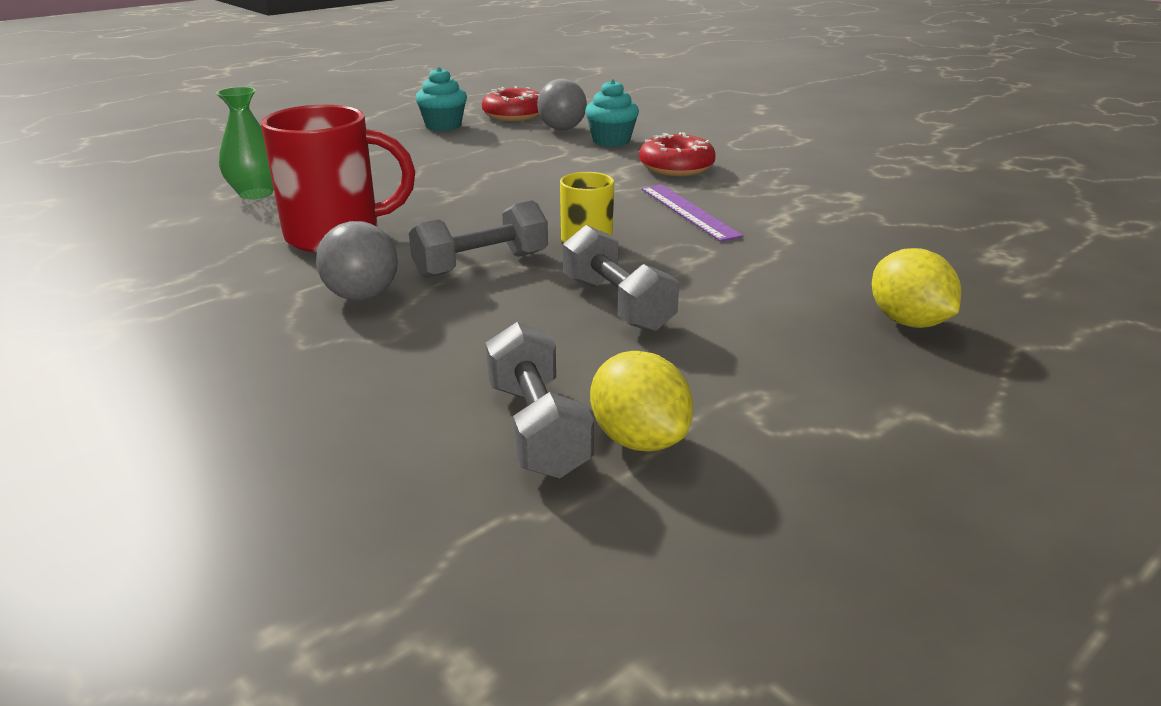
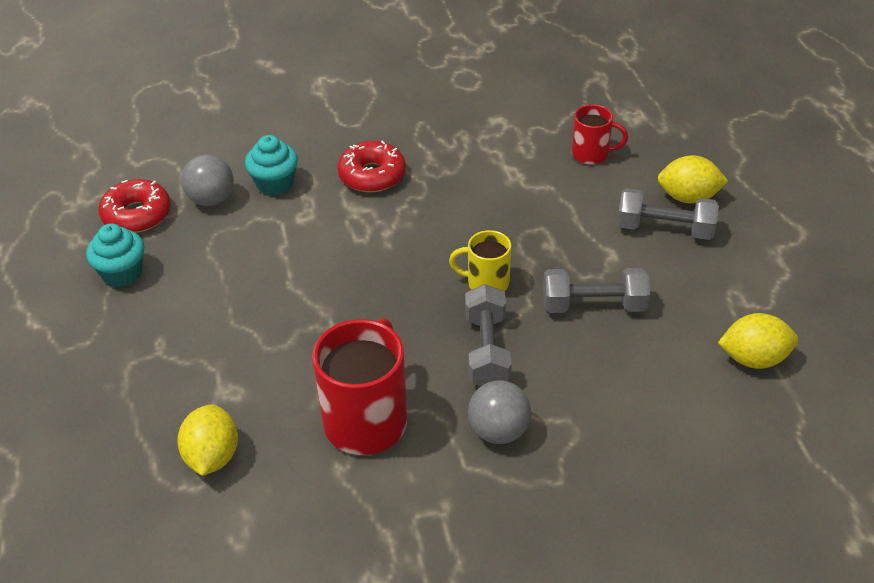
camera: 60 degrees left, 15 degrees up
(256, 193) = (212, 456): green vase -> yellow lemon
(537, 428) = (723, 396): grey dumbbell -> grey dumbbell (665, 229)
(688, 212) = (467, 209): purple ruler -> none
(884, 249) = (592, 154): none -> red mug

